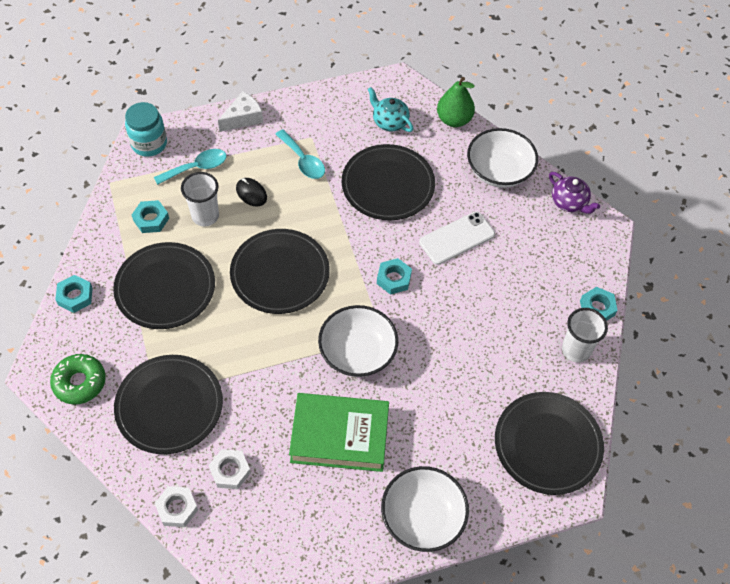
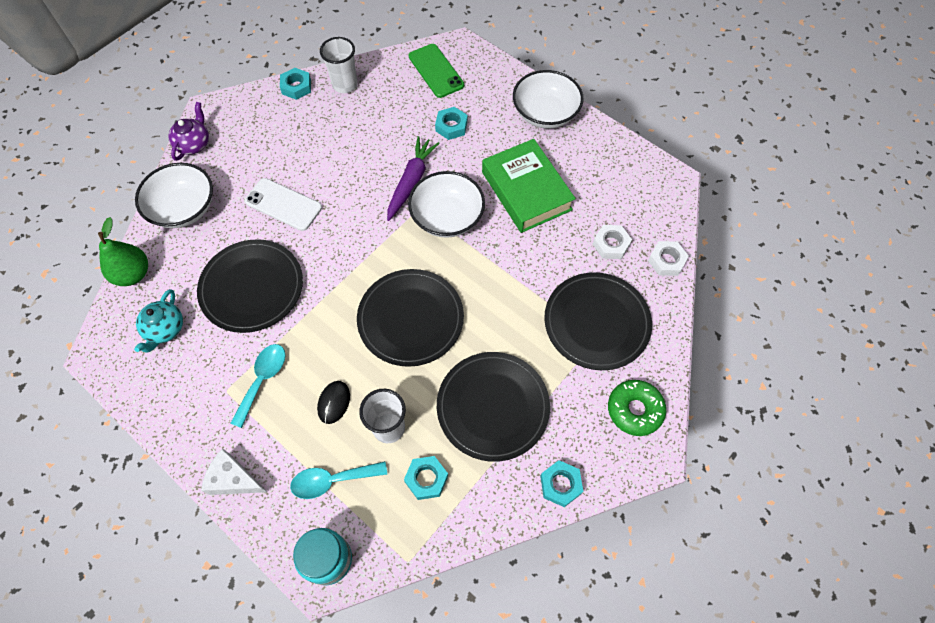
camera: 120 degrees left, 5 degrees up
(197, 168) = (332, 480): turquoise spoon -> turquoise spoon turned 45 degrees counterclockwise
(394, 279) = (357, 229): turquoise nut -> turquoise nut (451, 126)
(416, 344) = (411, 182): none -> purple carrot
(548, 444) = (436, 71): black plate -> green phone

